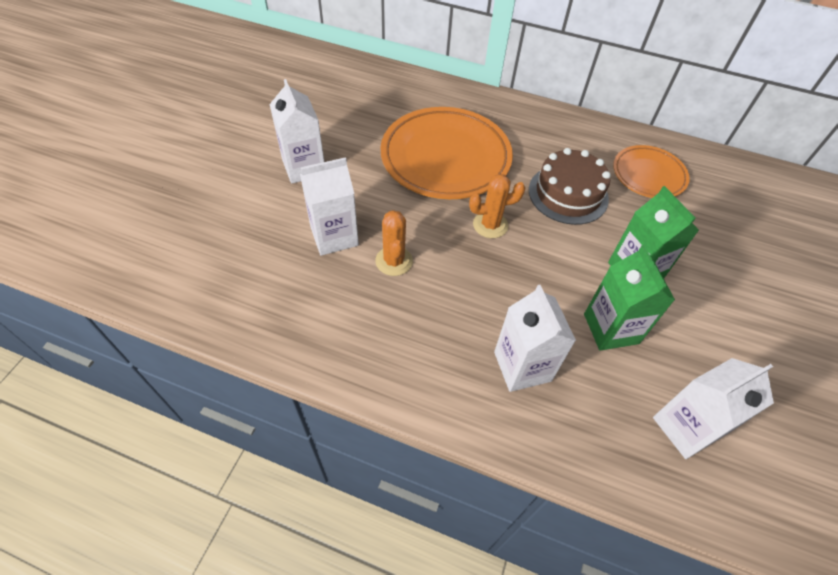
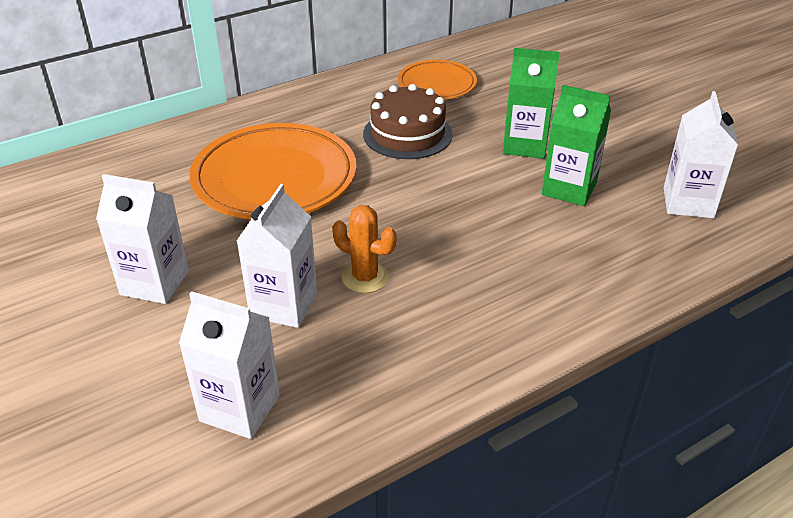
camera: 50 degrees left, 15 degrees down
(490, 225) = (391, 195): orange cactus -> none
(522, 366) = (562, 257): white carton -> white carton (240, 408)

